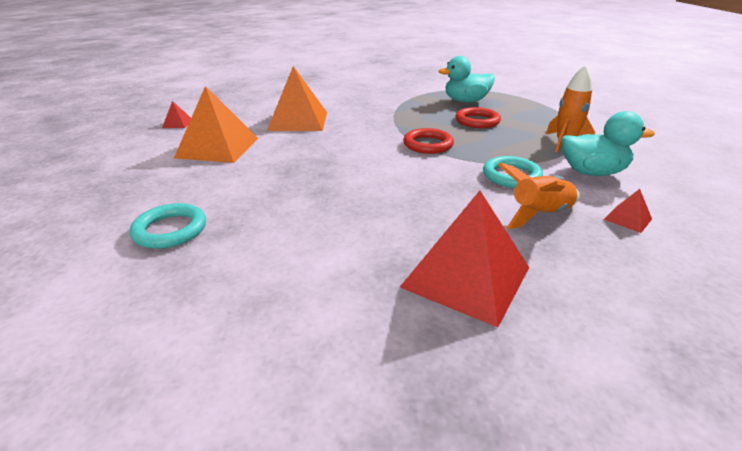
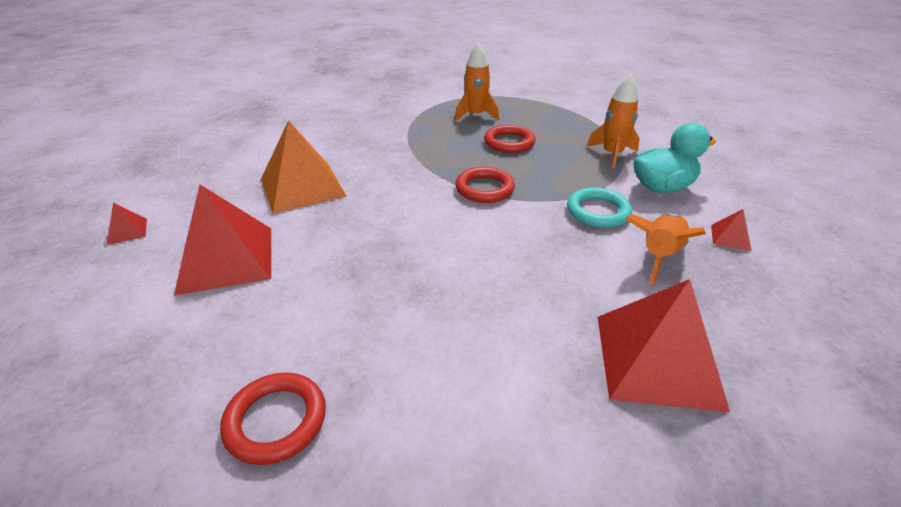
camera: 25 degrees left, 5 degrees up
(170, 230) = (276, 421): turquoise ring -> red ring
(218, 147) = (226, 259): orange pyramid -> red pyramid
(466, 101) = (475, 115): turquoise duck -> orange rocket

